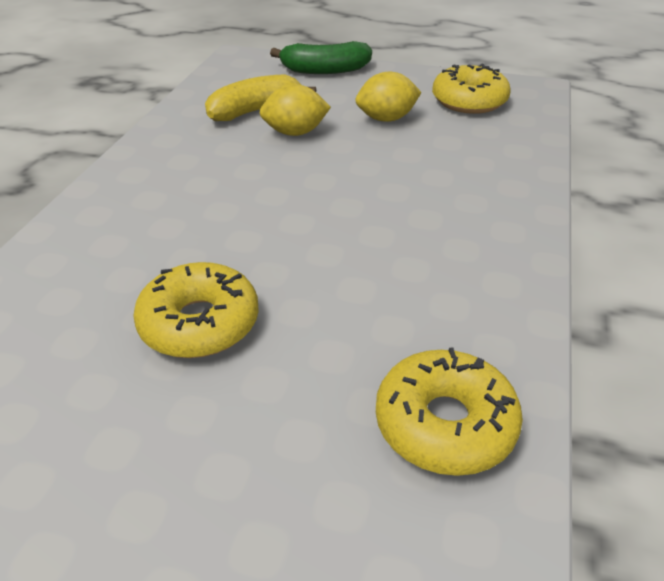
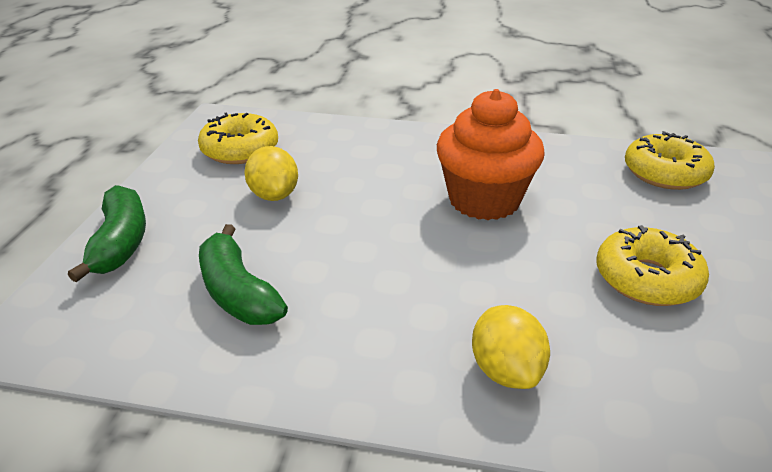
camera: 95 degrees left, 5 degrees down
(256, 111) = (237, 292): yellow banana -> green banana
(295, 133) = (302, 254): yellow lemon -> yellow lemon (506, 370)
(371, 231) = (484, 200): none -> orange cupcake

